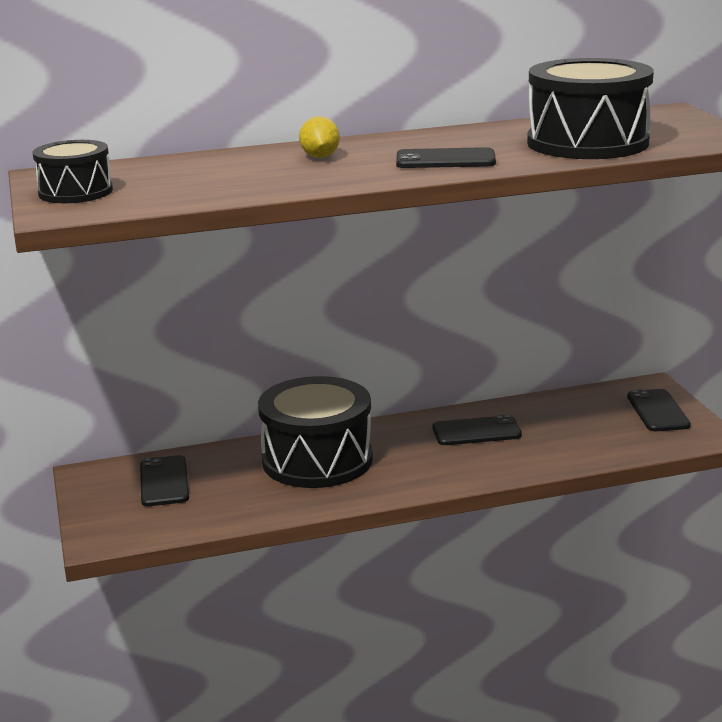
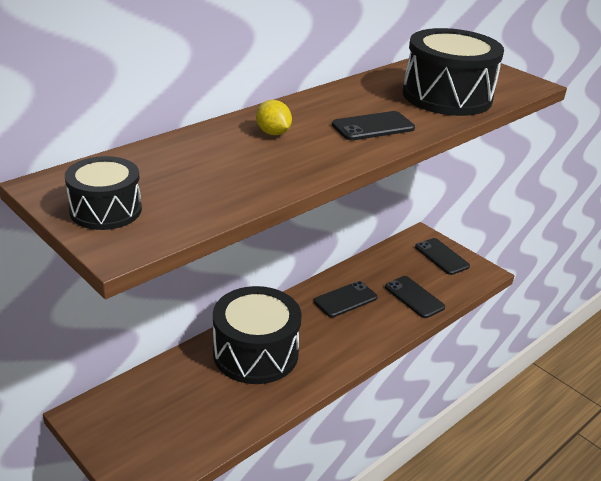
camera: 30 degrees left, 10 degrees up
(164, 482) = (152, 406): black phone -> black phone (414, 297)

